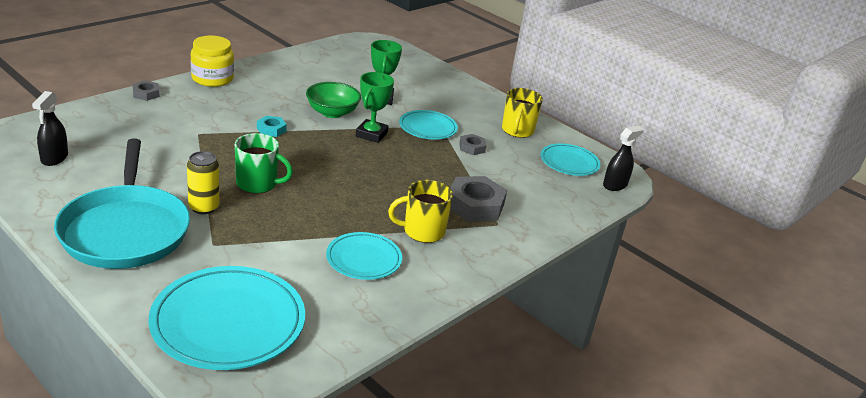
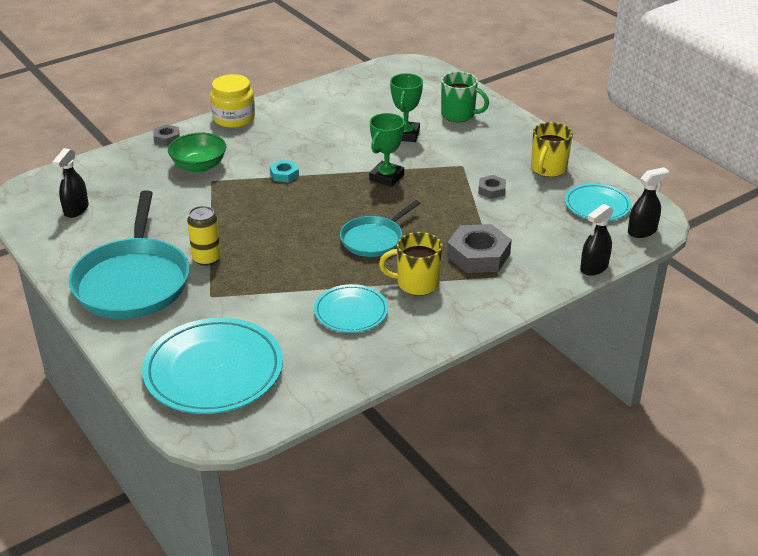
camera: 15 degrees right, 5 degrees up
(258, 184) = (261, 234): green mug -> green mug (459, 115)
(332, 112) = (350, 153): green bowl -> green bowl (199, 166)
(371, 190) = (374, 239): none -> turquoise pan
(428, 128) = (448, 168): turquoise plate -> none
(583, 217) = (594, 267): none -> black spray bottle

